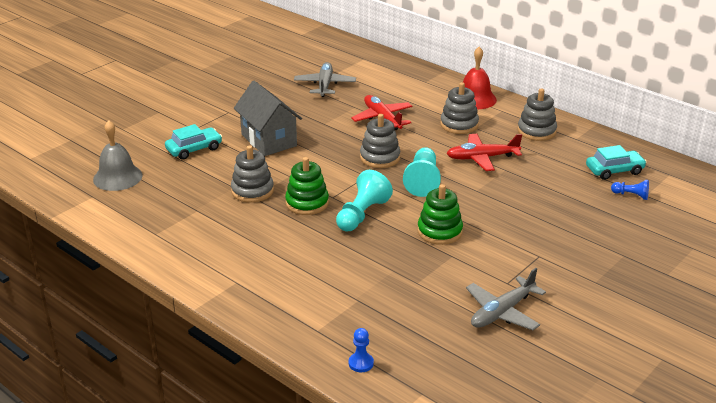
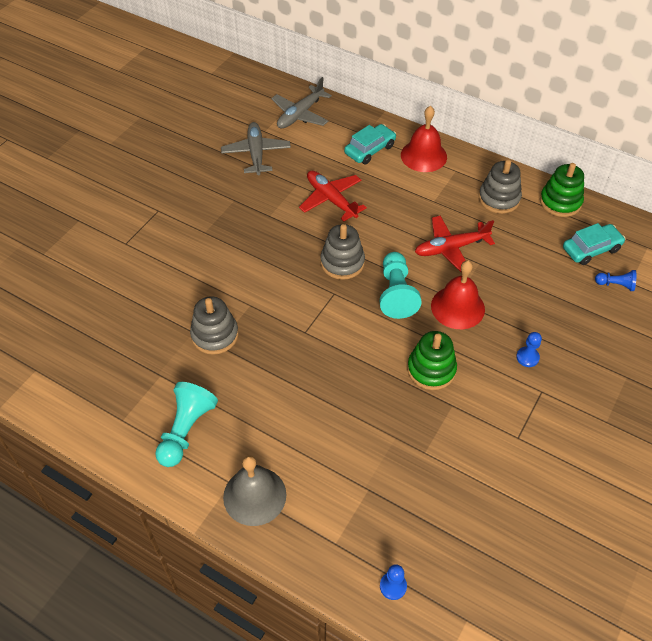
camera: 10 degrees left, 20 degrees up
(117, 177) = (57, 334): grey bell -> grey bell (254, 495)
(194, 149) = (133, 276): turquoise car -> turquoise car (370, 149)
(269, 140) = (214, 251): grey house -> none
(307, 203) = (279, 346): green stacking toy -> green stacking toy (560, 202)
(362, 214) = (343, 355): turquoise pawn -> turquoise pawn (186, 430)
(459, 125) = (415, 199): grey stacking toy -> none
(476, 195) = (457, 307): none -> red bell
(502, 312) = (522, 483): grey plane -> grey plane (300, 114)
(532, 233) = (527, 357): none -> blue pawn

